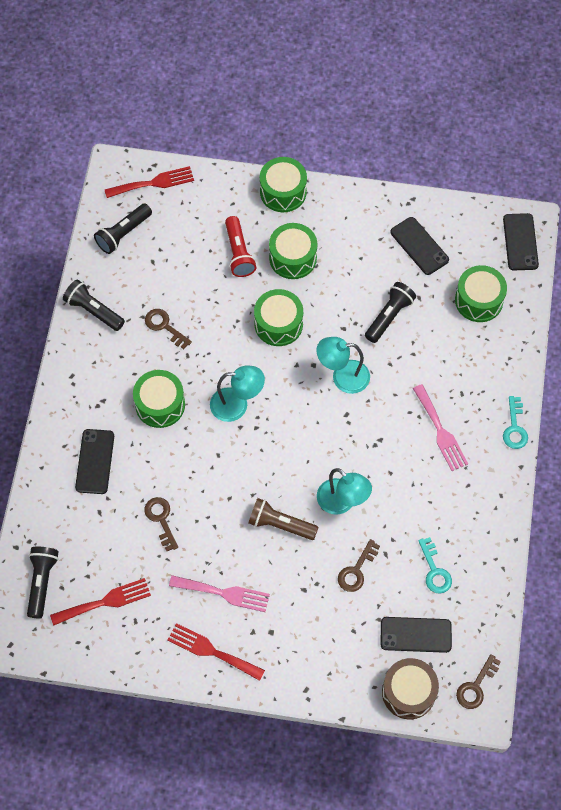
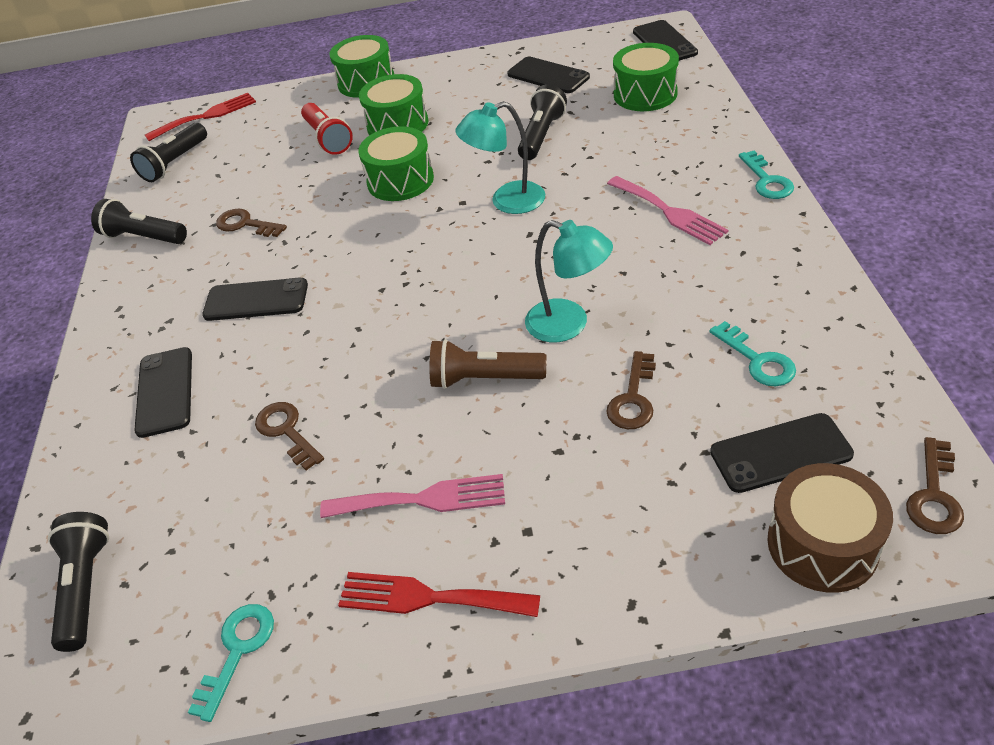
camera: 10 degrees left, 20 degrees down
(105, 602) = (209, 581): red fork -> none
(114, 646) = (237, 651): none -> turquoise key
(160, 405) = (256, 300): green drum -> black phone
(237, 405) = (369, 268): turquoise lamp -> none

